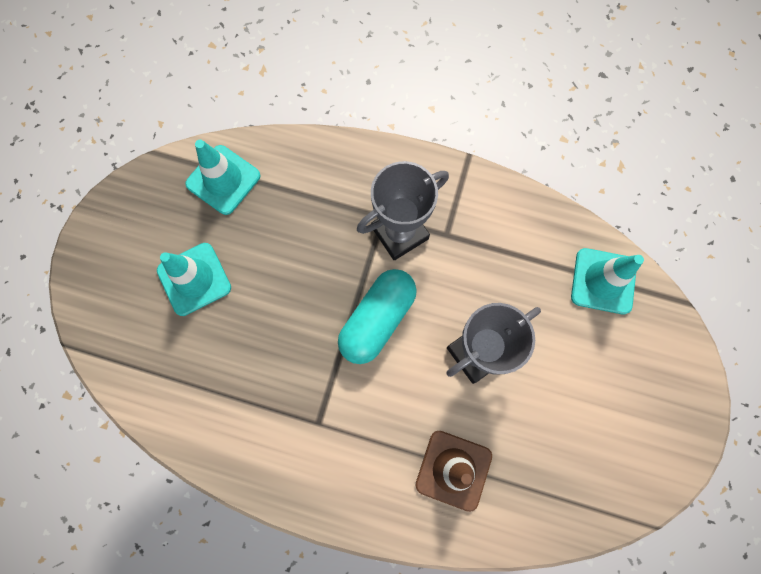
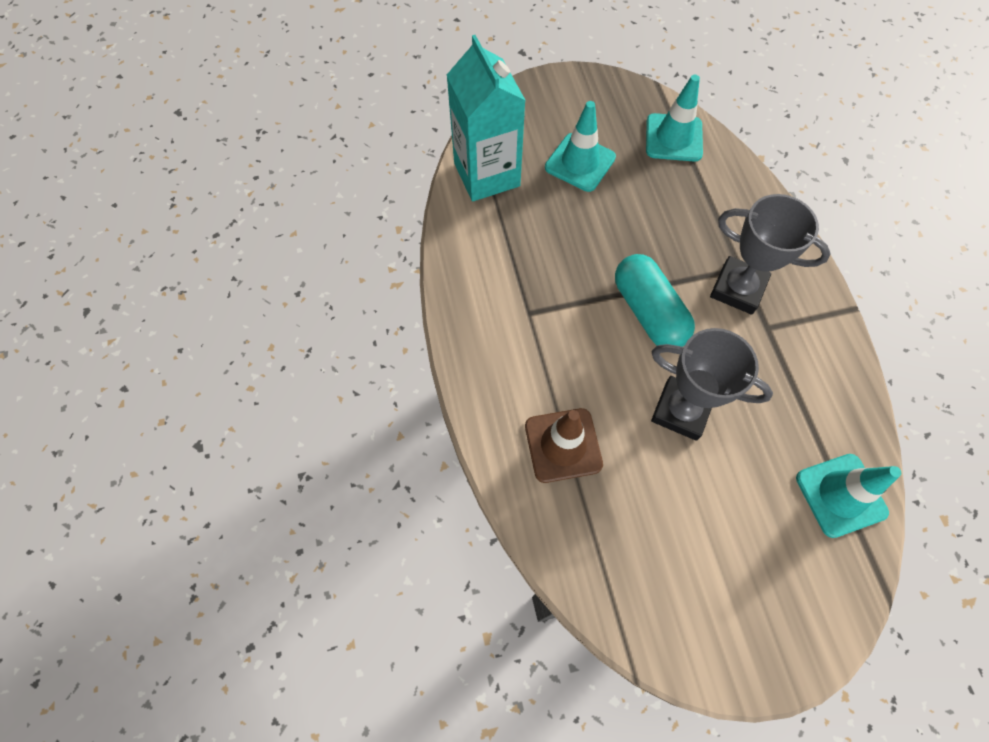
camera: 60 degrees right, 10 degrees down
(150, 373) = (487, 175): none -> turquoise carton
(377, 320) = (648, 312): turquoise capsule -> turquoise capsule turned 60 degrees clockwise

